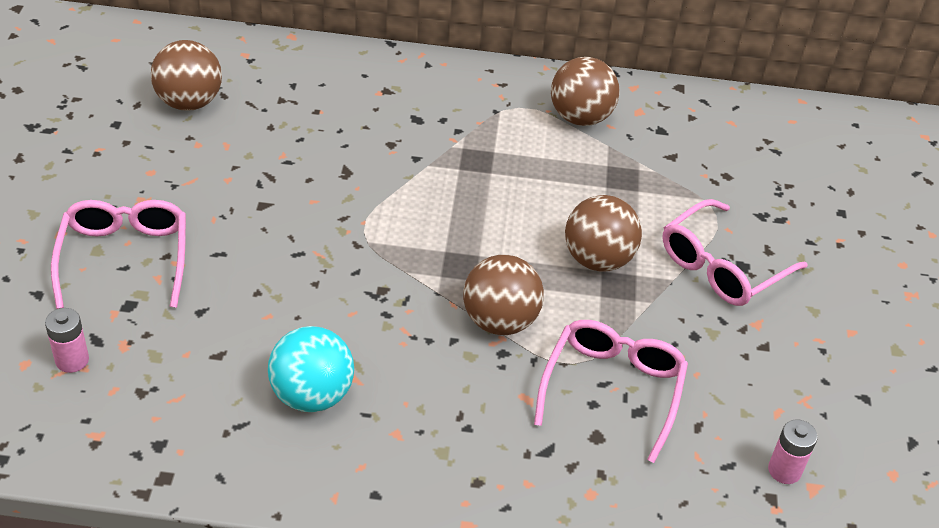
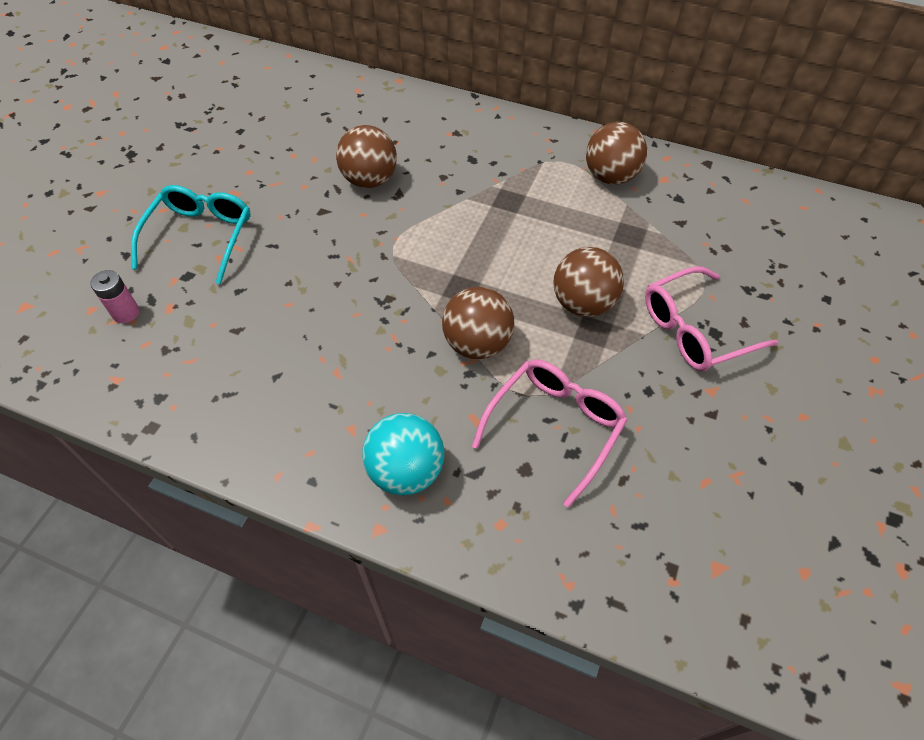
camera: 20 degrees right, 10 degrees up
(125, 258) = (200, 237): pink glasses -> turquoise glasses
(189, 102) = (300, 121): brown ball -> brown ball (369, 180)
(311, 395) = (295, 379): turquoise ball -> turquoise ball (406, 471)
(784, 470) = (694, 543): pink battery -> none

